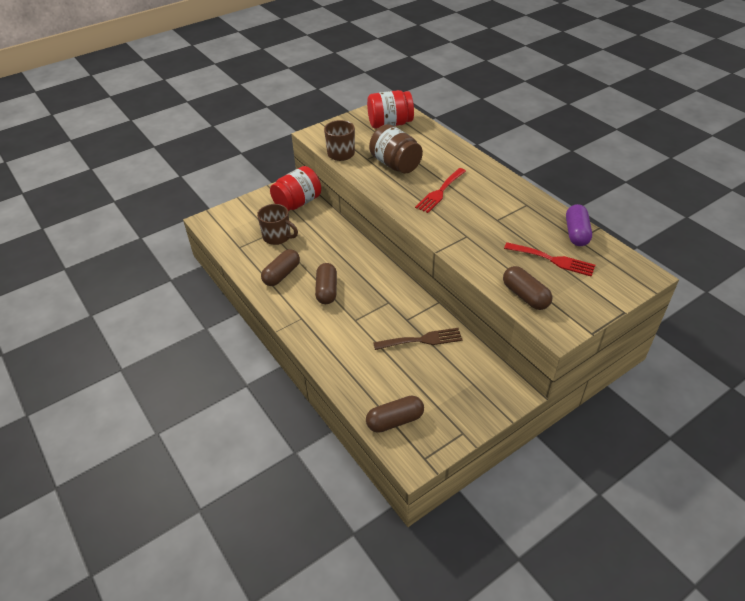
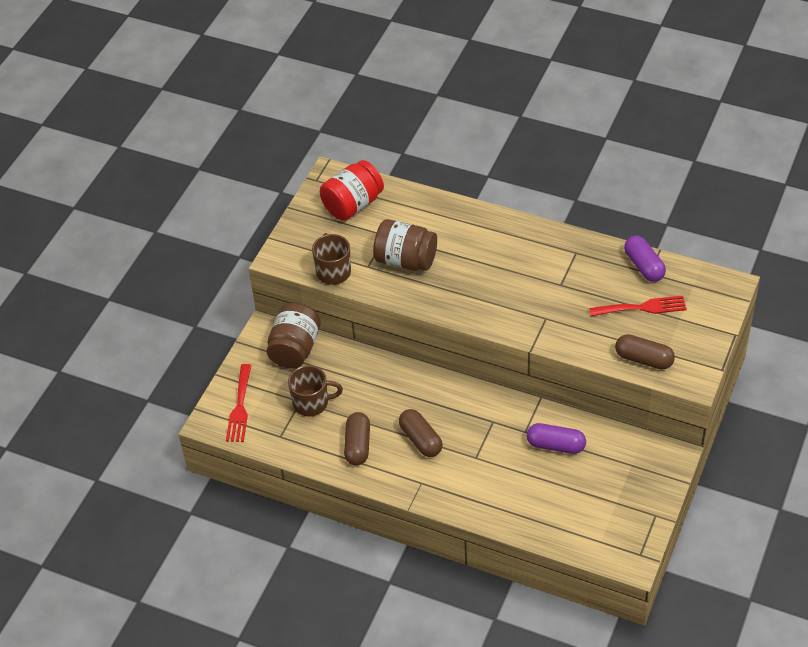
camera: 30 degrees left, 5 degrees up
(297, 203) = (295, 349): red jar -> brown jar
(395, 421) = (591, 535): brown capsule -> none
(422, 340) = (555, 445): brown fork -> purple capsule
(440, 192) = (480, 276): red fork -> red fork (240, 407)

